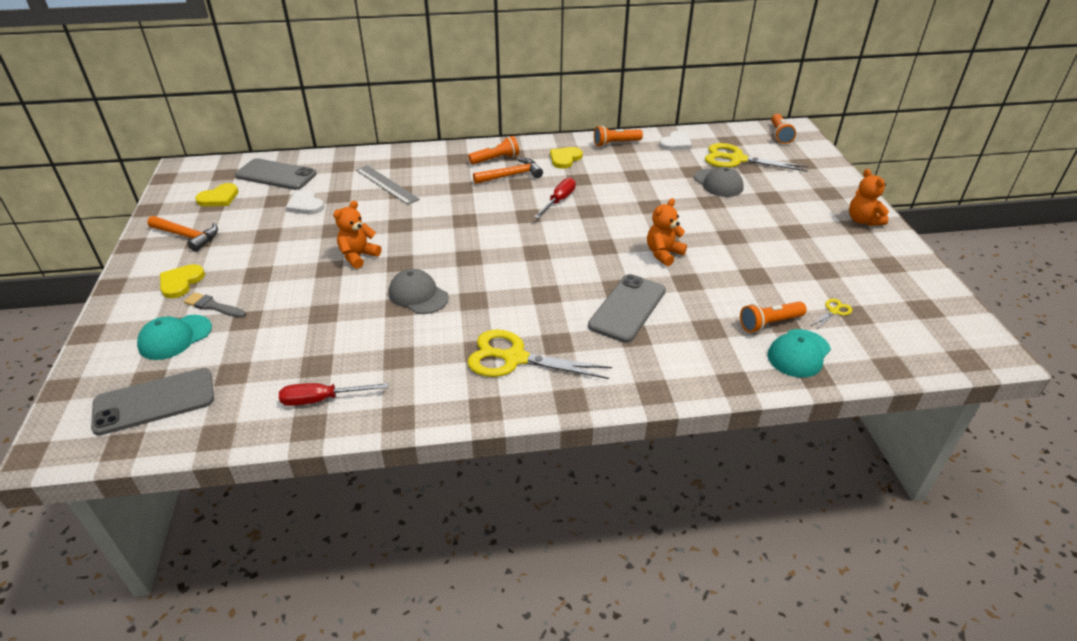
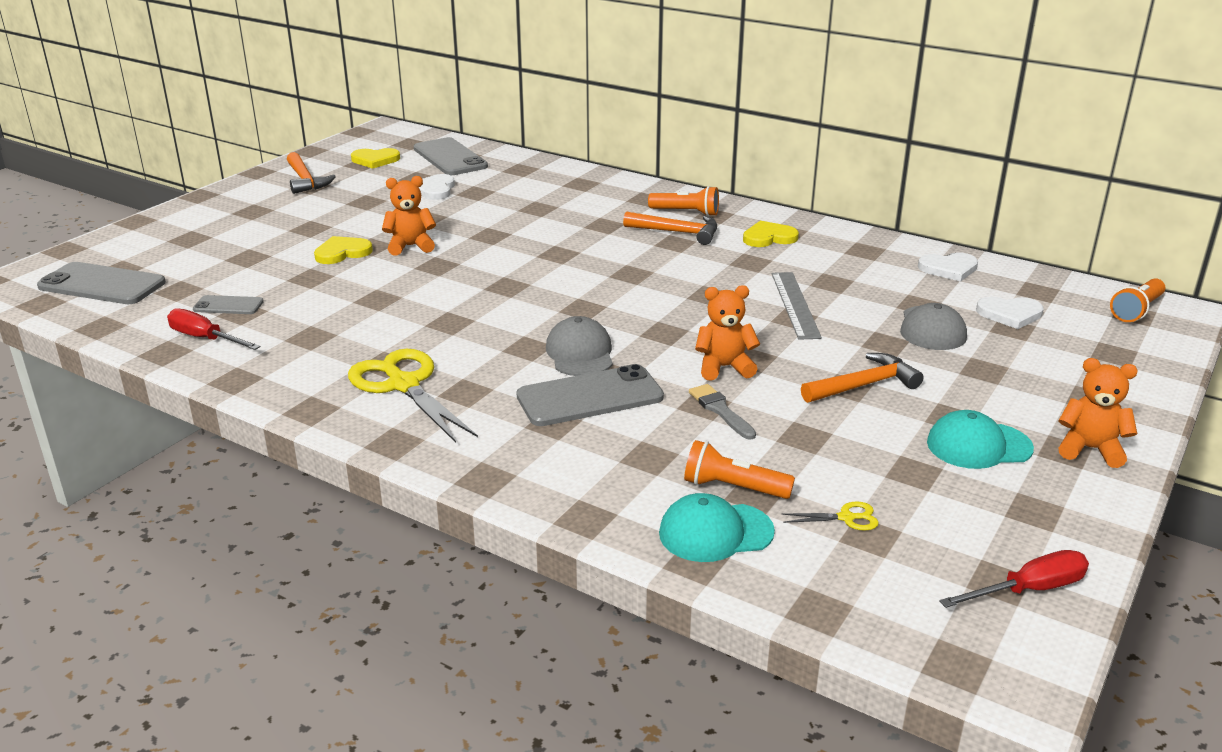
camera: 40 degrees right, 10 degrees down
(175, 337) = (182, 248): turquoise cap -> turquoise cap (978, 446)
(181, 282) = (247, 212): yellow heart -> yellow heart (342, 253)
(213, 306) = (241, 238): grey brush -> grey brush (720, 410)
(296, 365) = (228, 306): none -> grey phone
(387, 184) = (535, 198): grey ruler -> grey ruler (795, 304)
(418, 295) = (408, 297): grey cap -> grey cap (580, 353)
(559, 201) = (689, 273): red screwdriver -> red screwdriver (1028, 590)
(615, 143) = (862, 243): orange flashlight -> none
(737, 159) = (1010, 314): yellow scissors -> white heart
(737, 232) = (864, 385): none -> orange hammer
(863, 220) = (1090, 449): orange teddy bear -> orange teddy bear turned 90 degrees clockwise

